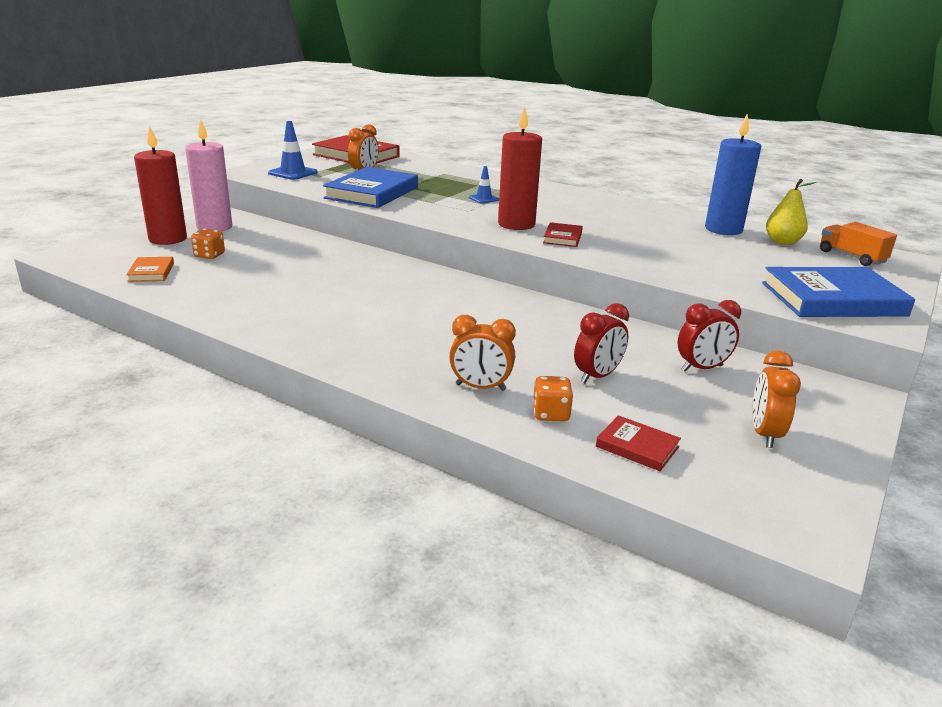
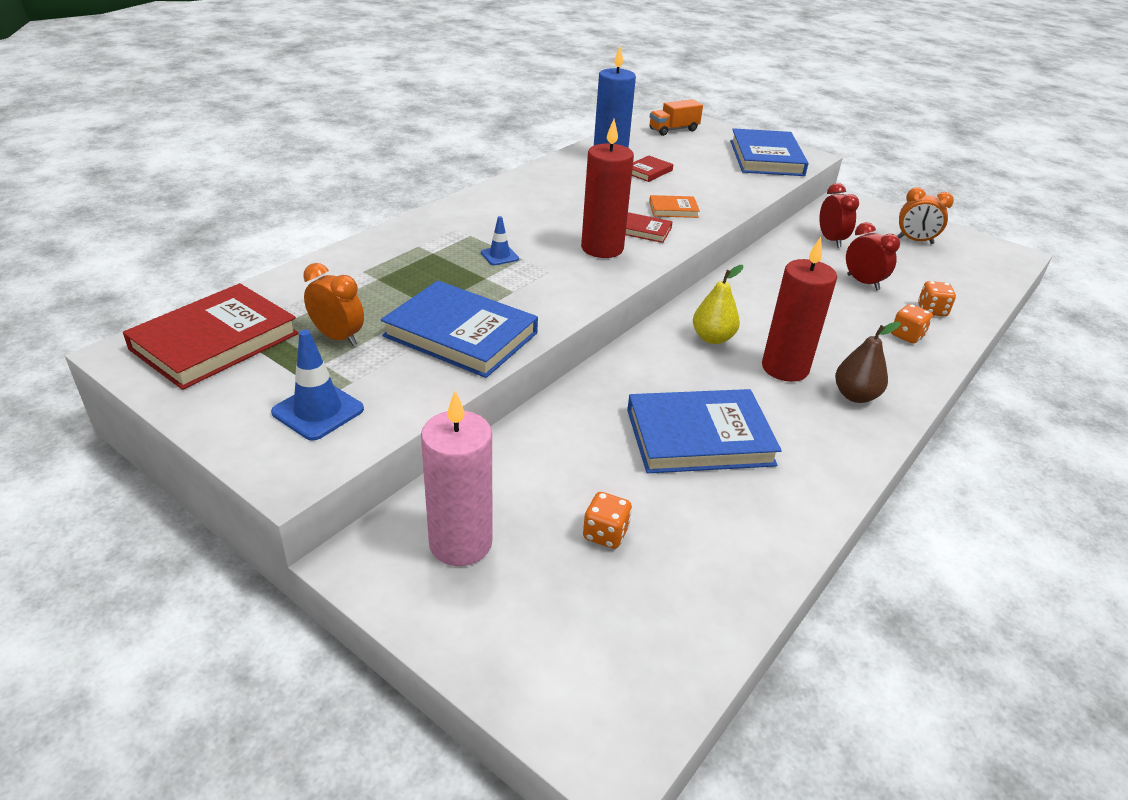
camera: 85 degrees left, 10 degrees up
(151, 272) = (684, 594): orange book -> orange book (673, 209)
(168, 239) = (522, 599): red candle -> red candle (785, 368)
(300, 282) = (699, 437): none -> blue book
(358, 345) = (855, 396): none -> brown pear
(480, 387) = (907, 336): orange clock -> orange dice
(637, 447) = (957, 285): red book -> red book (648, 171)
(782, 242) = (642, 143): yellow pear -> yellow pear (712, 338)

